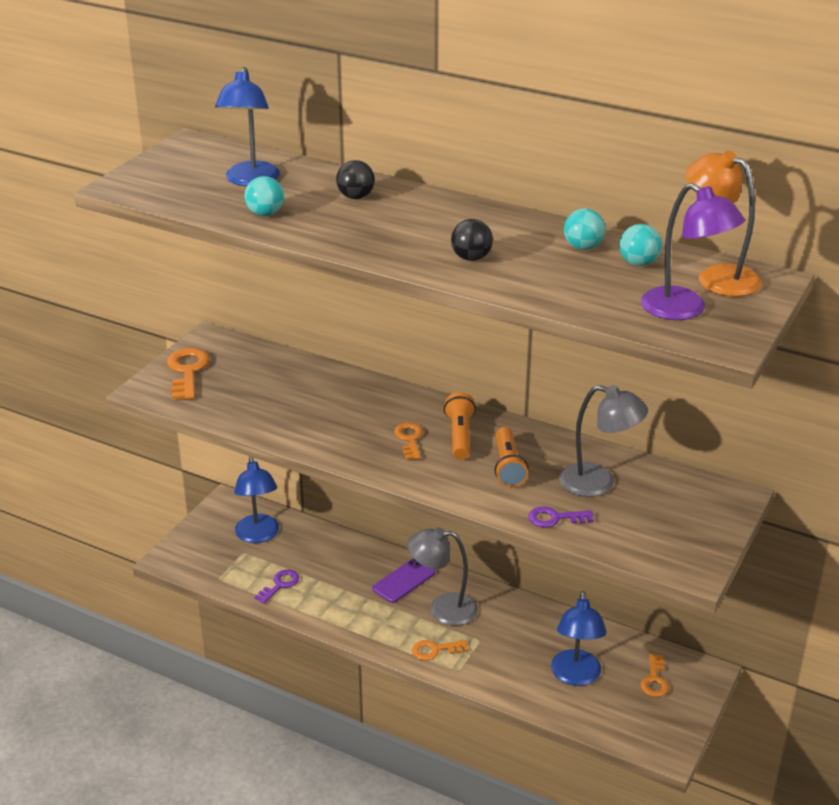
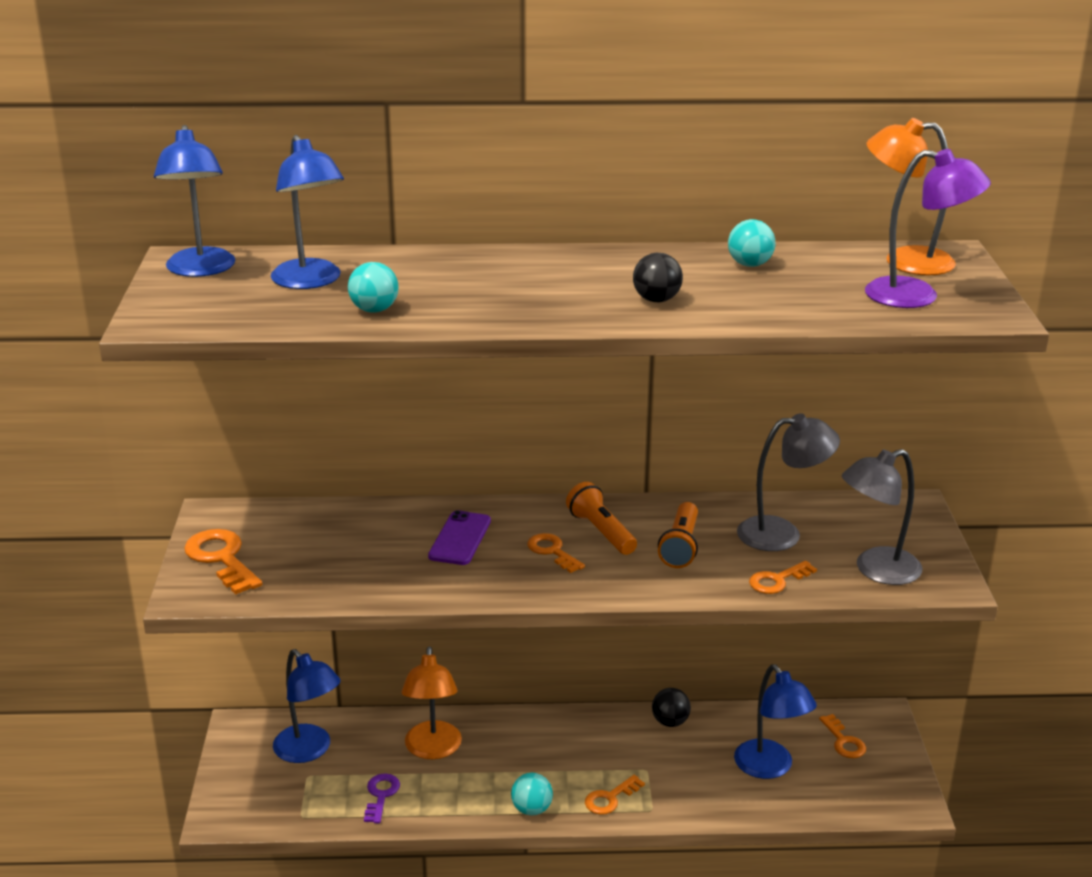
camera: 30 degrees left, 5 degrees down
(192, 154) = (200, 270): none -> blue lamp
(340, 566) = (433, 749): none -> orange lamp
(355, 197) = (454, 271): black ball -> black ball (670, 722)
(404, 581) = (516, 738): purple phone -> purple phone (460, 538)
(443, 608) = (581, 752): grey lamp -> grey lamp (876, 570)
(508, 467) = (680, 546): orange flashlight -> orange flashlight turned 45 degrees clockwise
(555, 518) = (777, 580): purple key -> orange key
(638, 263) = (820, 266): turquoise ball -> turquoise ball (531, 809)

